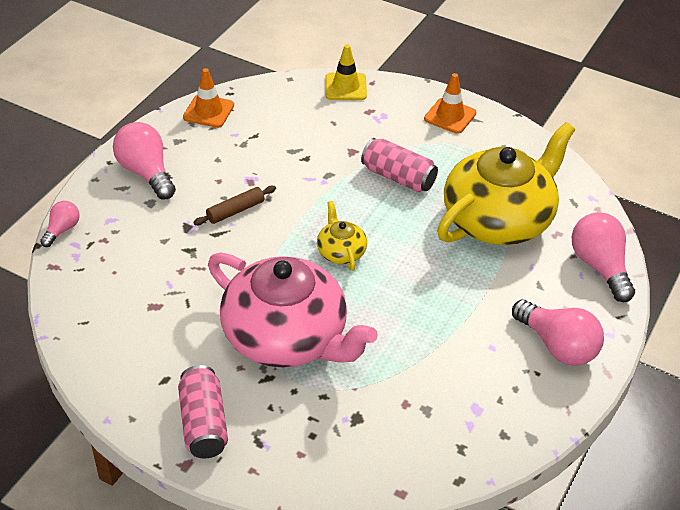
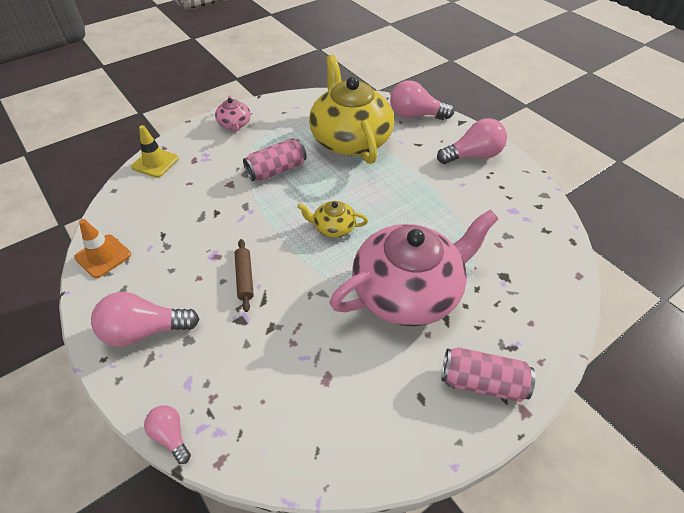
camera: 65 degrees left, 5 degrees up
(450, 116) = (234, 124): orange traffic cone -> pink teapot

